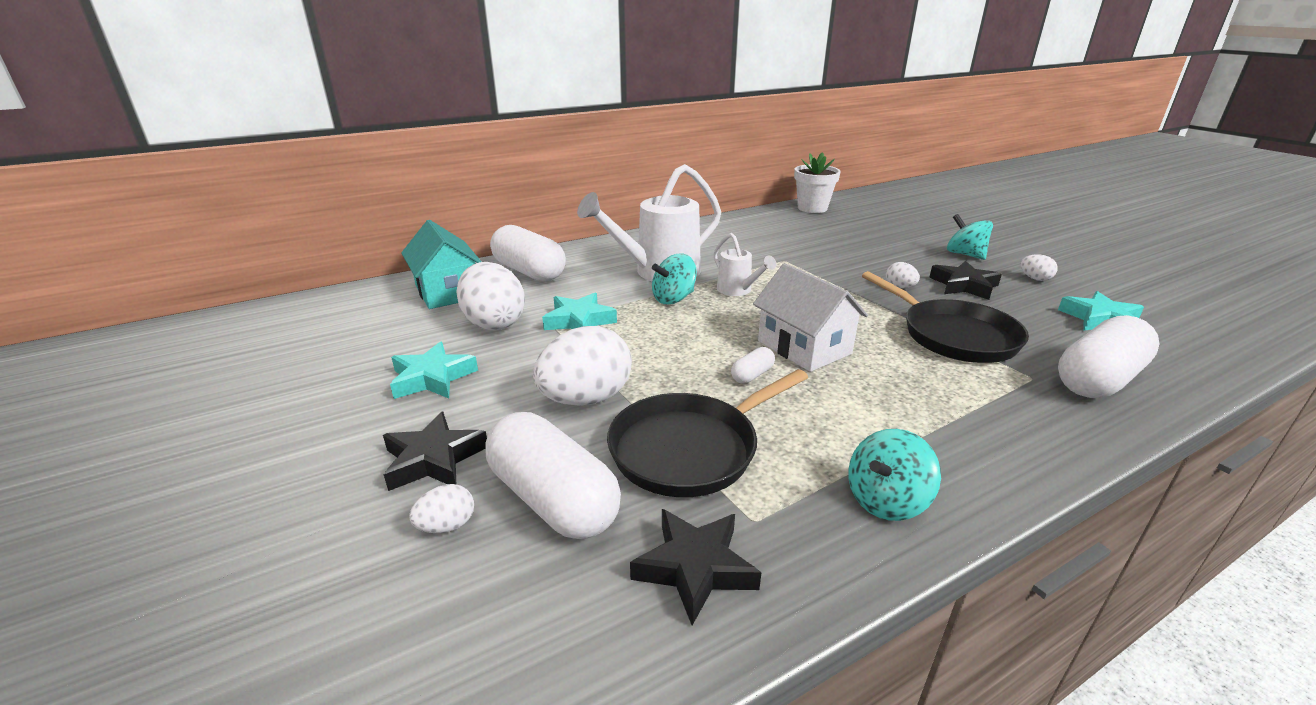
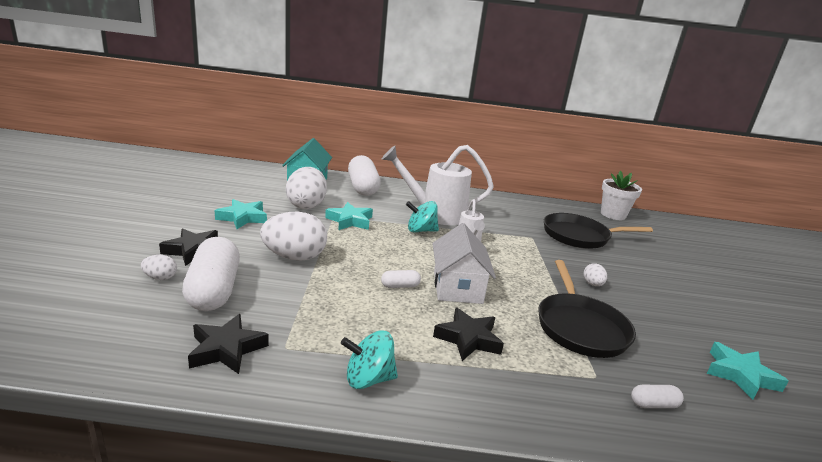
camera: 30 degrees right, 5 degrees down
(690, 449) = (307, 302): black pan -> black pan (579, 236)
(964, 285) = (651, 304): black star -> black star (468, 339)
(965, 254) = (693, 287): turquoise spinning top -> none
(1034, 278) = (730, 325): white egg -> none
(1098, 379) = (653, 404): white capsule -> white capsule, size x0.43

